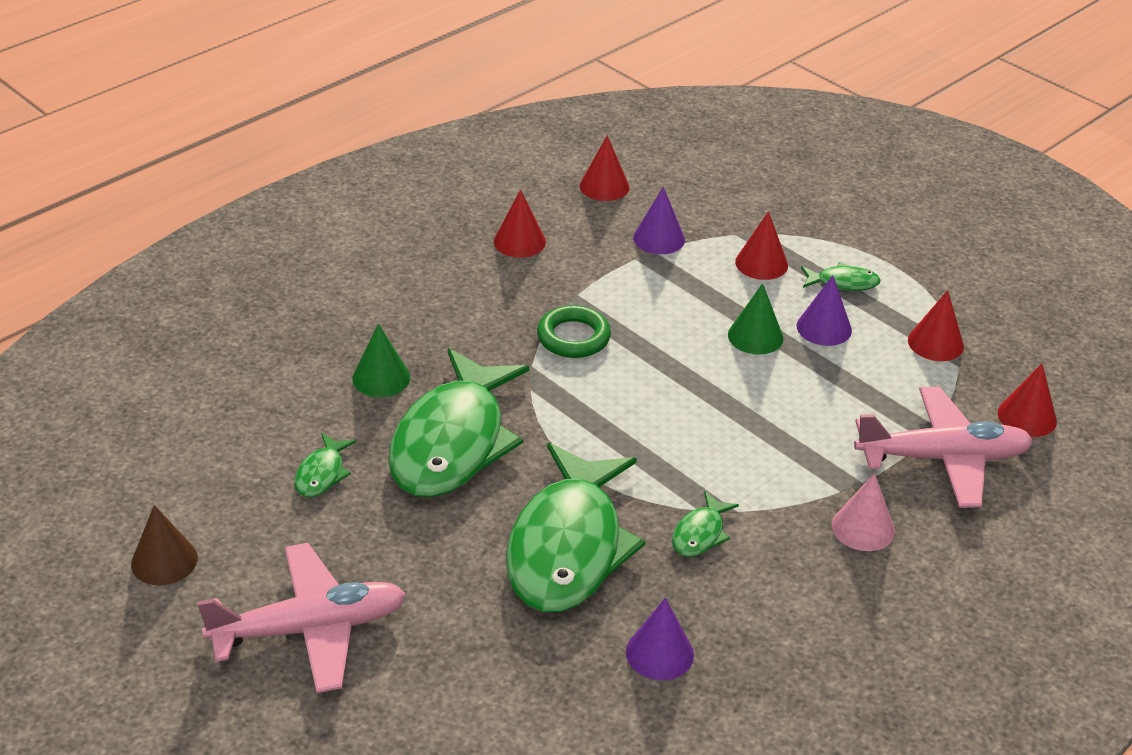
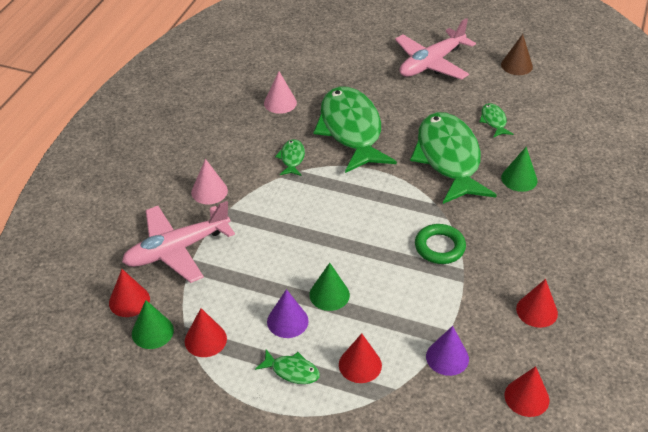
camera: 155 degrees right, 5 degrees up
(659, 653) = (280, 103): purple cone -> pink cone
(843, 283) = (292, 371): green fish -> green fish turned 135 degrees counterclockwise
(1002, 373) = (152, 332): none -> green cone

